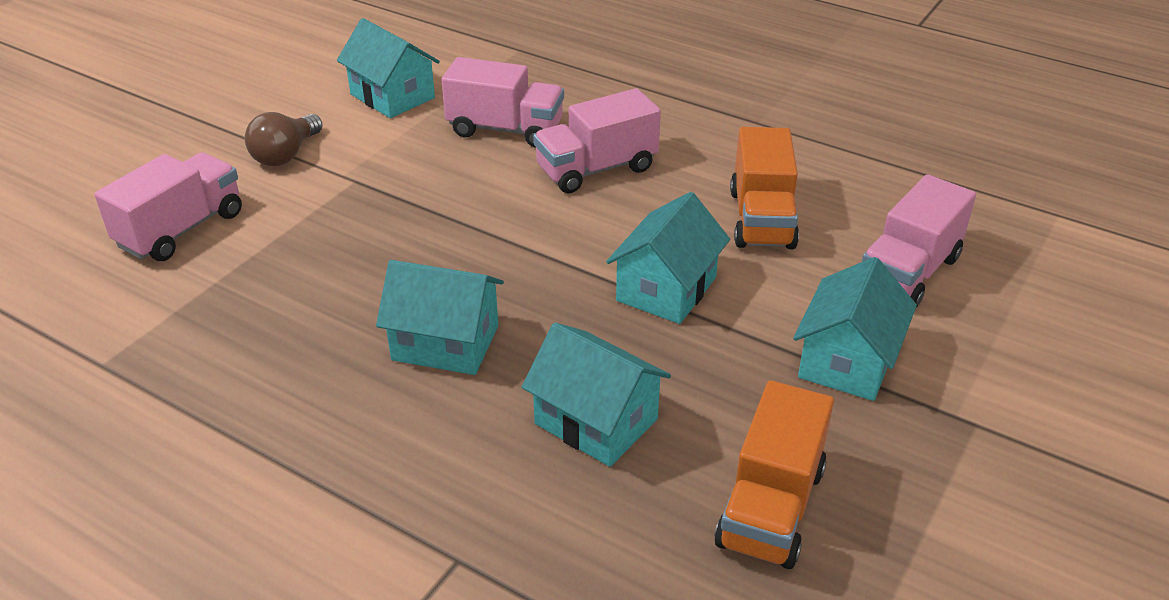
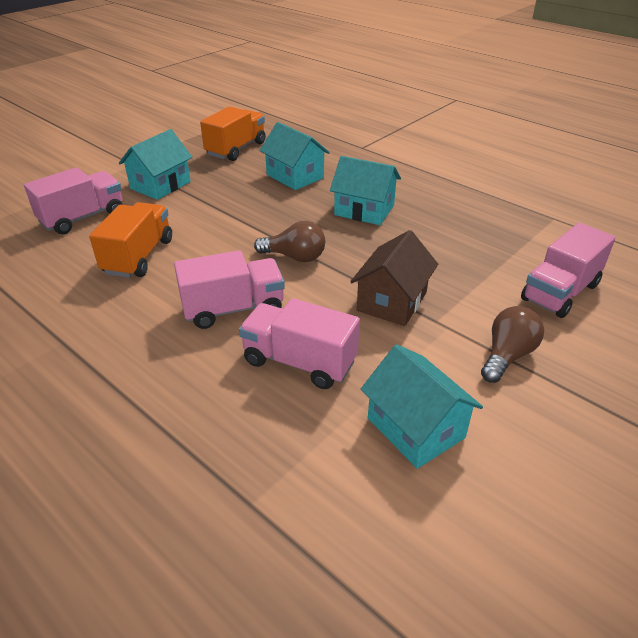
camera: 170 degrees left, 0 degrees up
(406, 196) = (392, 301): none -> brown house
(543, 241) = (295, 257): none -> brown light bulb
(666, 289) = (230, 223): turquoise house -> none

